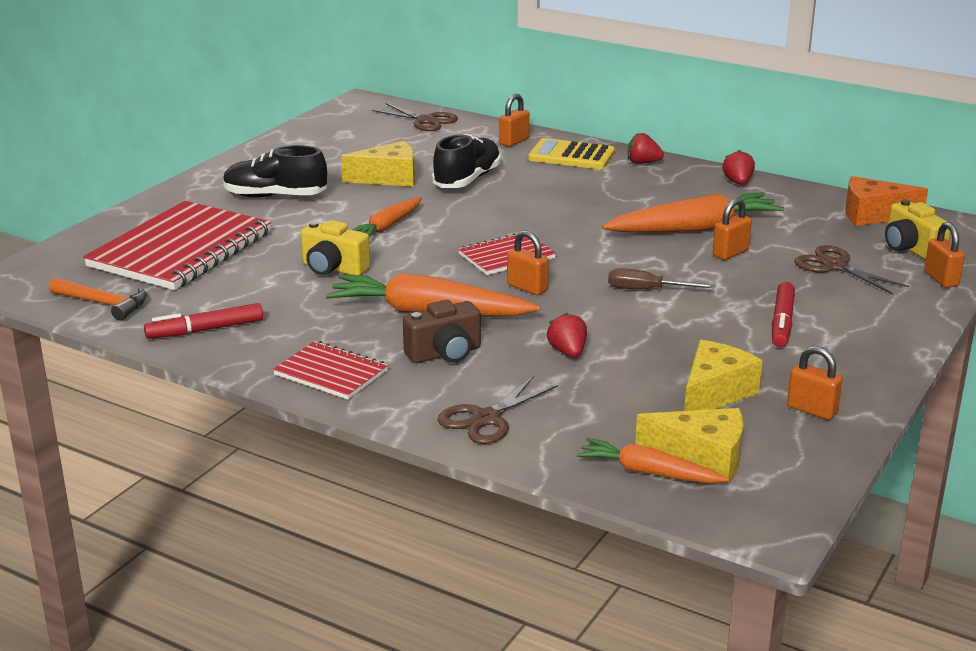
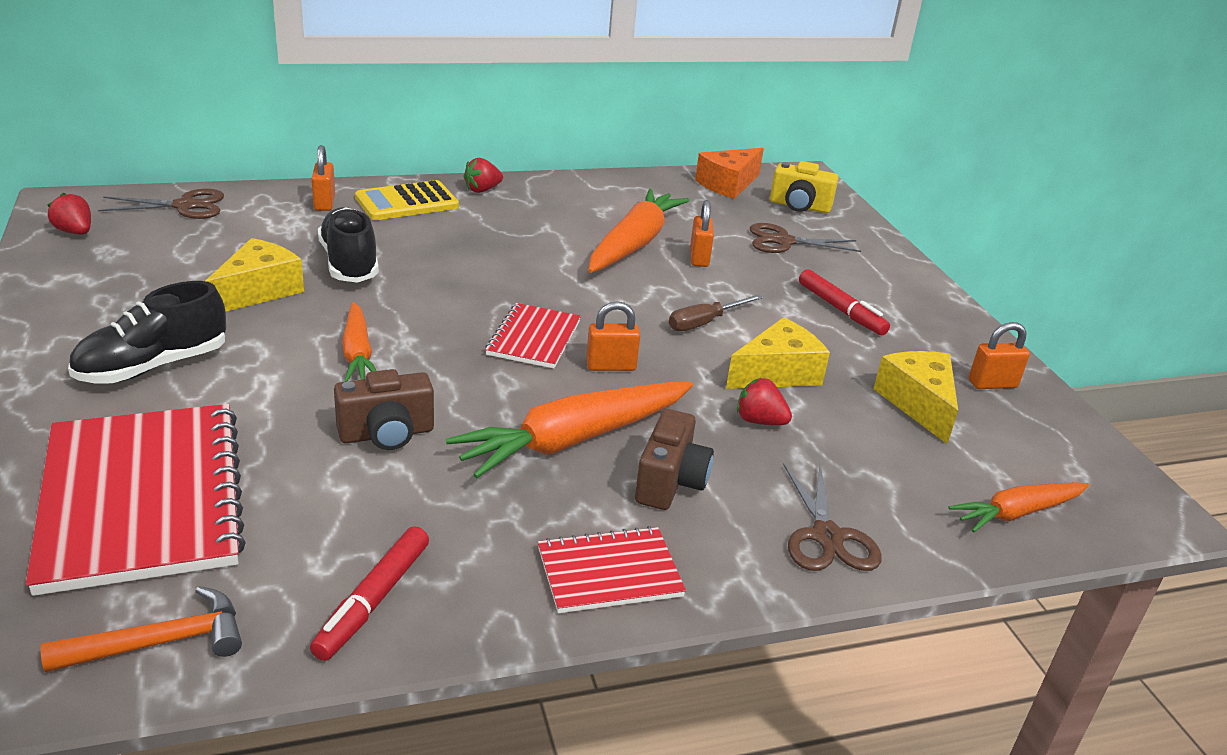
camera: 50 degrees left, 5 degrees up
(333, 269) = (387, 434): yellow camera -> brown camera
(702, 458) = (1018, 474): yellow cheese -> yellow cheese (777, 373)
(738, 182) = (589, 185): red strawberry -> red strawberry (75, 232)
(941, 279) = (859, 226): orange padlock -> none

